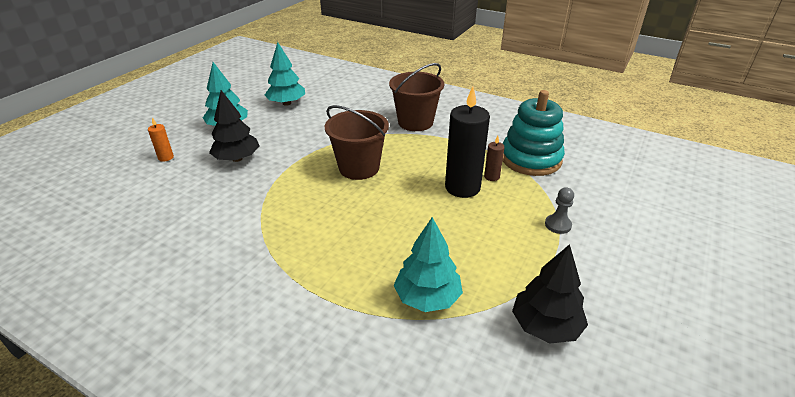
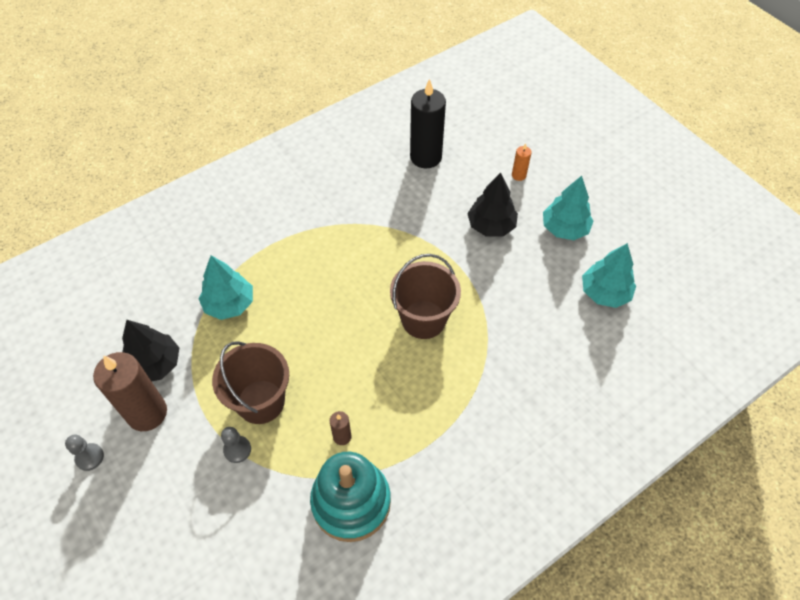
camera: 115 degrees right, 20 degrees up
(415, 122) = (496, 415): brown bucket -> brown bucket (260, 401)
(462, 187) = (340, 397): black candle -> black candle (426, 157)
(594, 302) = (147, 413): none -> brown candle
(678, 324) = (89, 457): none -> grey pawn

